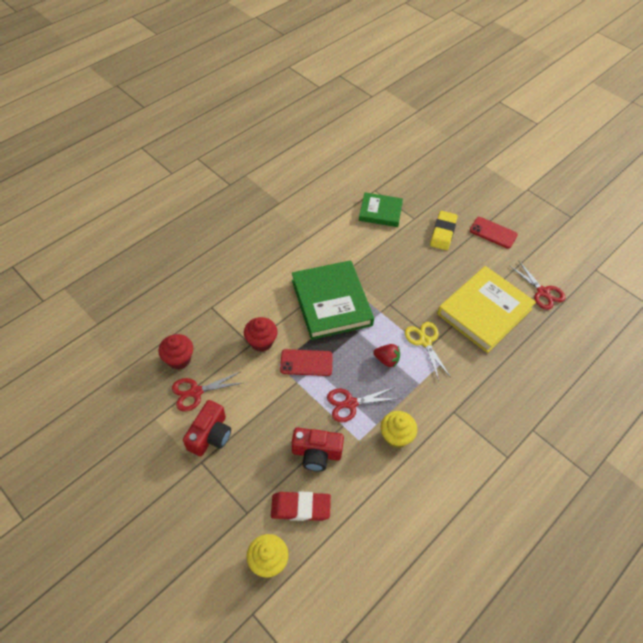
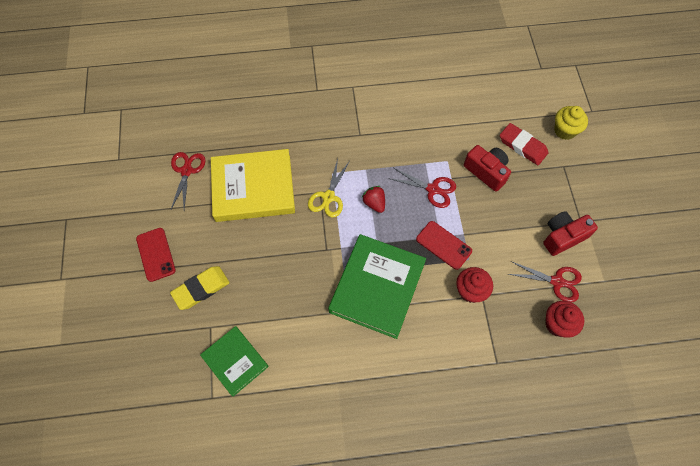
camera: 140 degrees left, 10 degrees up
(396, 436) = (418, 146): yellow cupcake -> none

